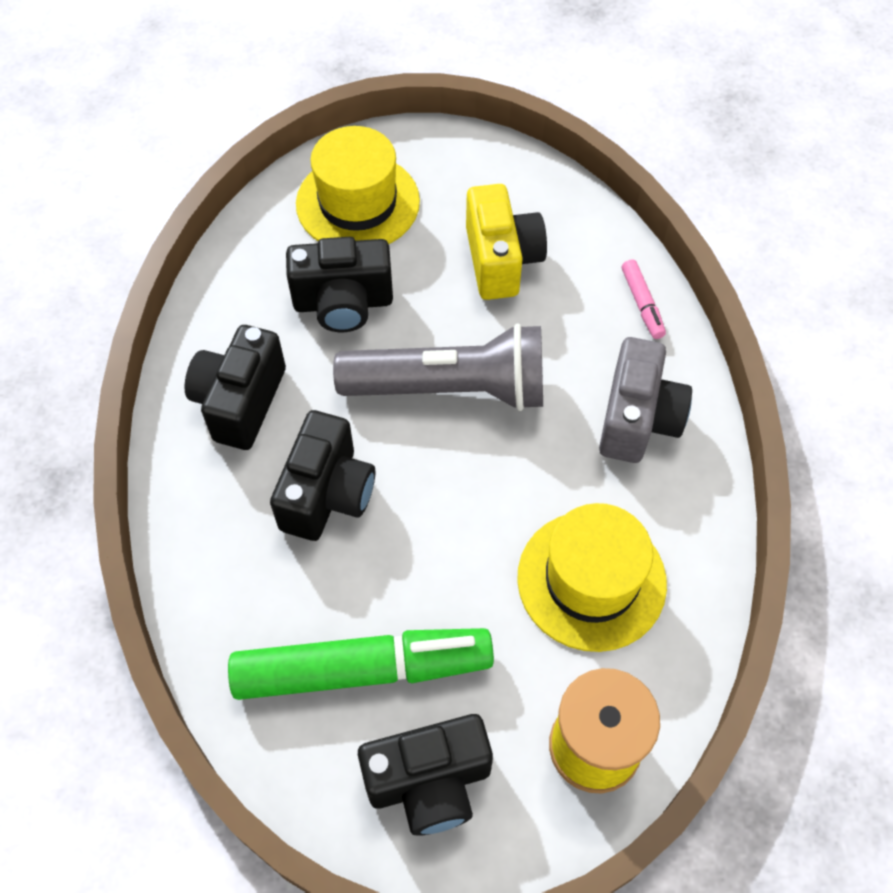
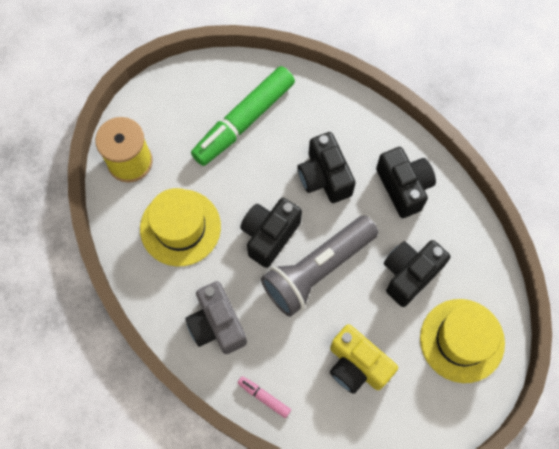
camera: 140 degrees right, 10 degrees up
(429, 782) = (183, 102): black camera -> black camera (269, 235)

